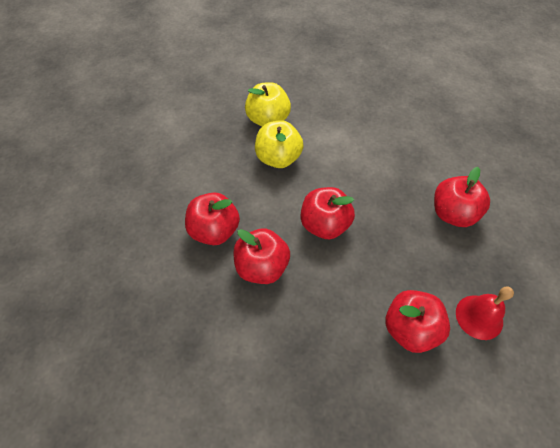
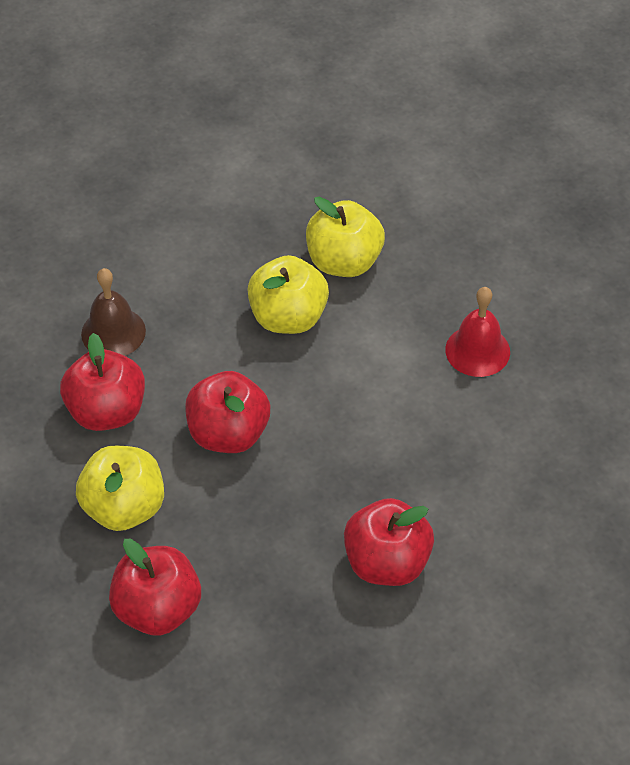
camera: 50 degrees right, 5 degrees down
(214, 231) = (113, 332): red apple -> brown bell
(331, 301) = (124, 508): none -> yellow apple
(479, 317) = (242, 674): red bell -> red bell (477, 350)

